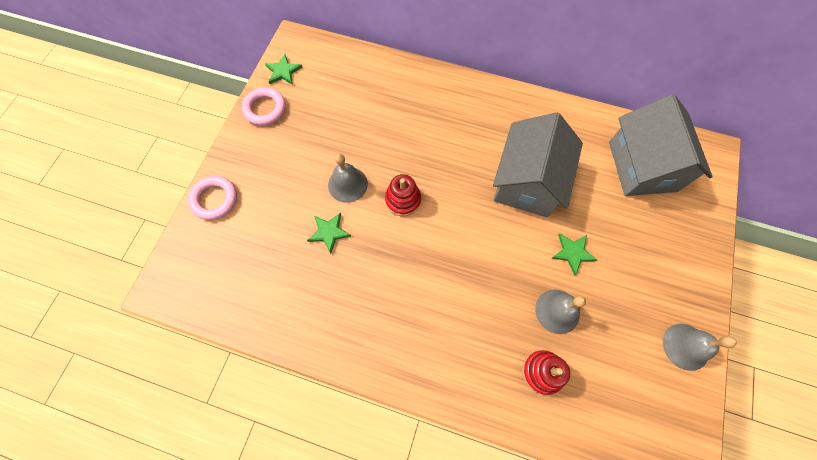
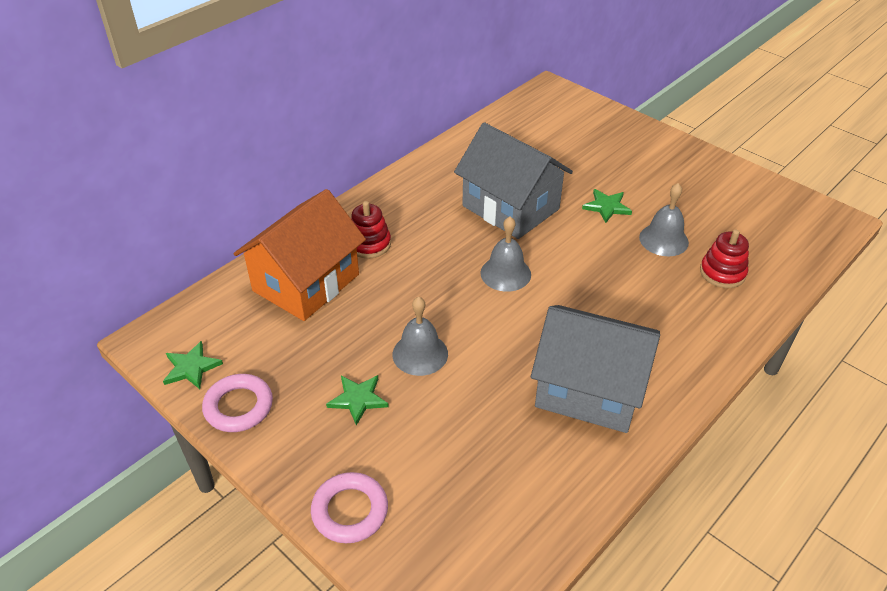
camera: 65 degrees left, 25 degrees down
(329, 232) = (477, 393): green star -> green star (358, 399)
(378, 92) = (306, 283): none -> orange house
(403, 200) = (473, 310): red stacking toy -> red stacking toy (369, 244)
(642, 166) = (539, 131): grey house -> grey house (589, 390)
(685, 346) = (728, 176): grey bell -> grey bell (505, 273)

